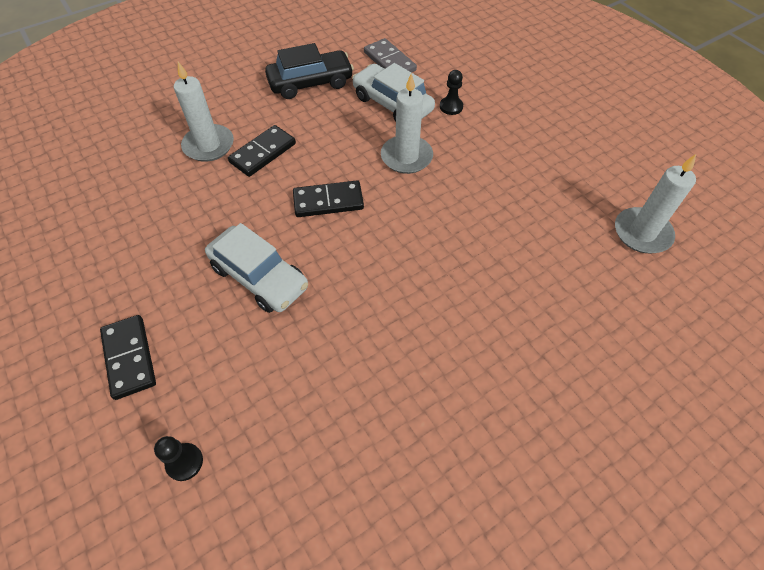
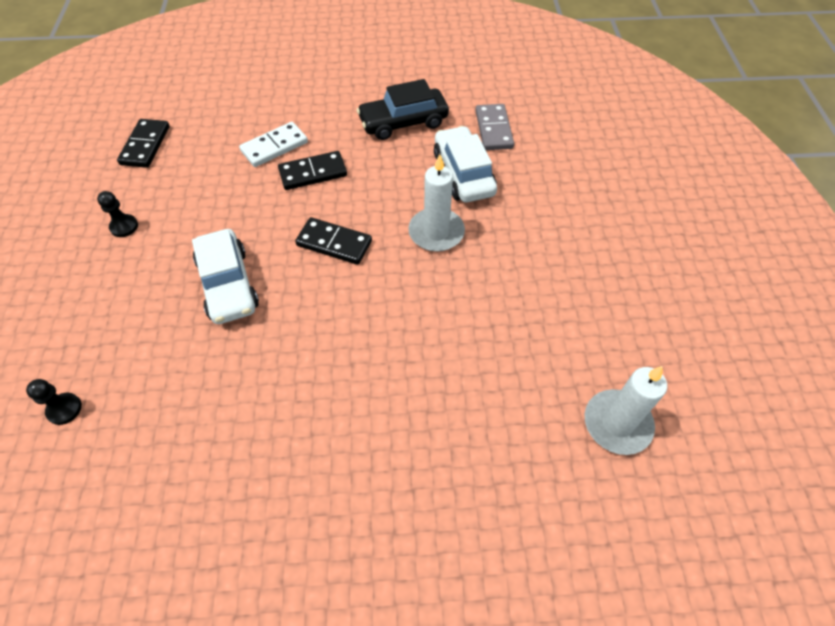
camera: 30 degrees right, 0 degrees up
(129, 358) = (88, 302): black domino -> black domino (145, 145)
(209, 145) = (274, 147): white candle -> white domino
(310, 83) = (403, 122): black car -> black car turned 150 degrees clockwise
(451, 107) = (519, 200): black pawn -> black pawn (124, 226)

